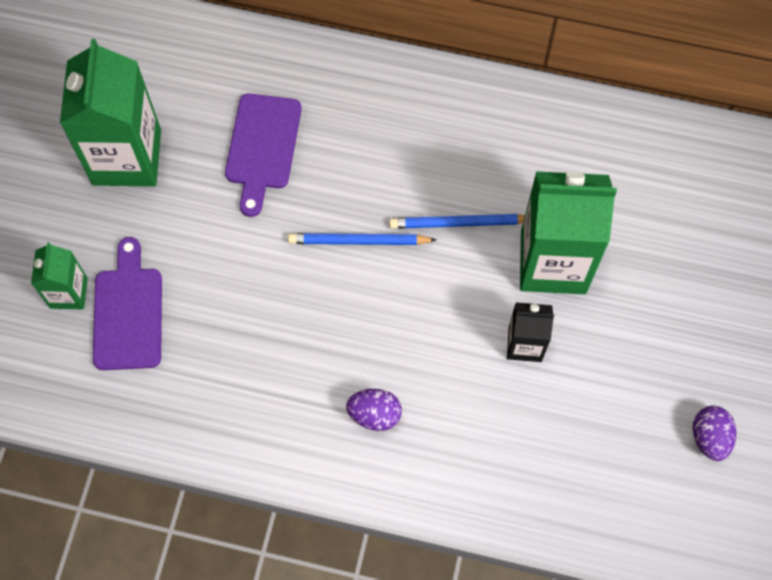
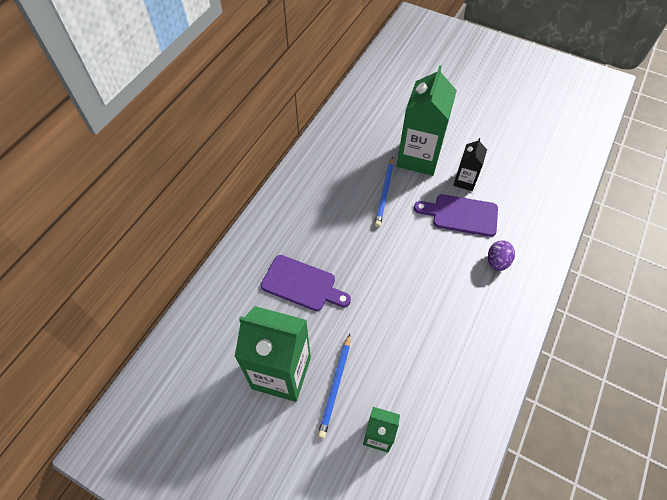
camera: 75 degrees left, 10 degrees down
(128, 313) = (403, 395): purple cutting board -> purple cutting board (461, 215)
(359, 241) = (383, 245): blue pencil -> blue pencil (335, 386)
(709, 437) = (527, 121): purple egg -> none

